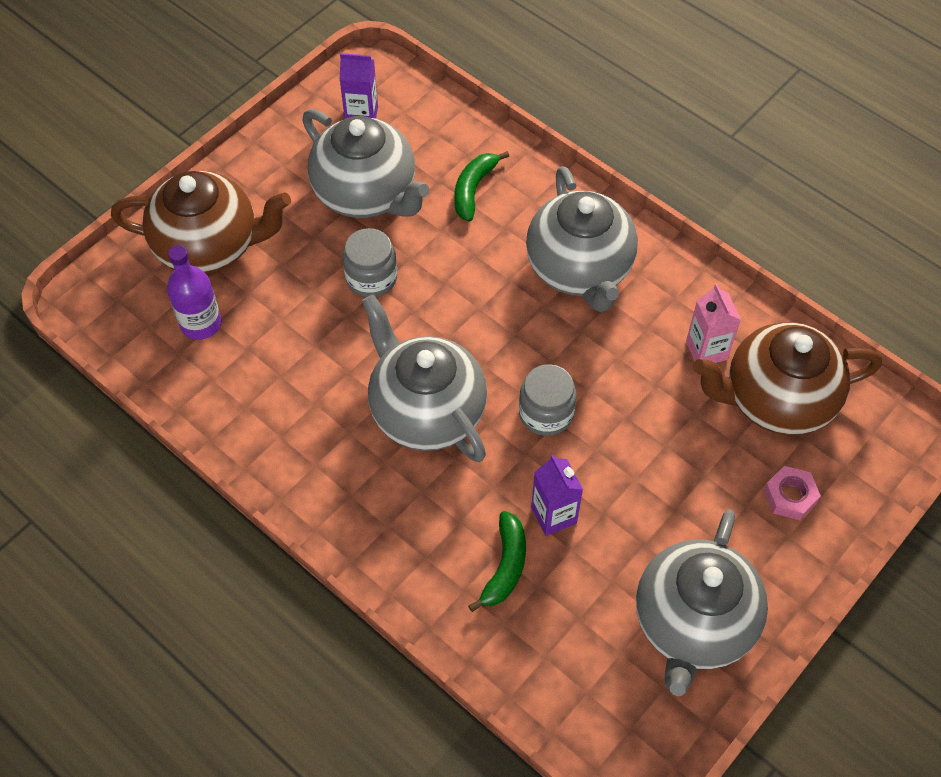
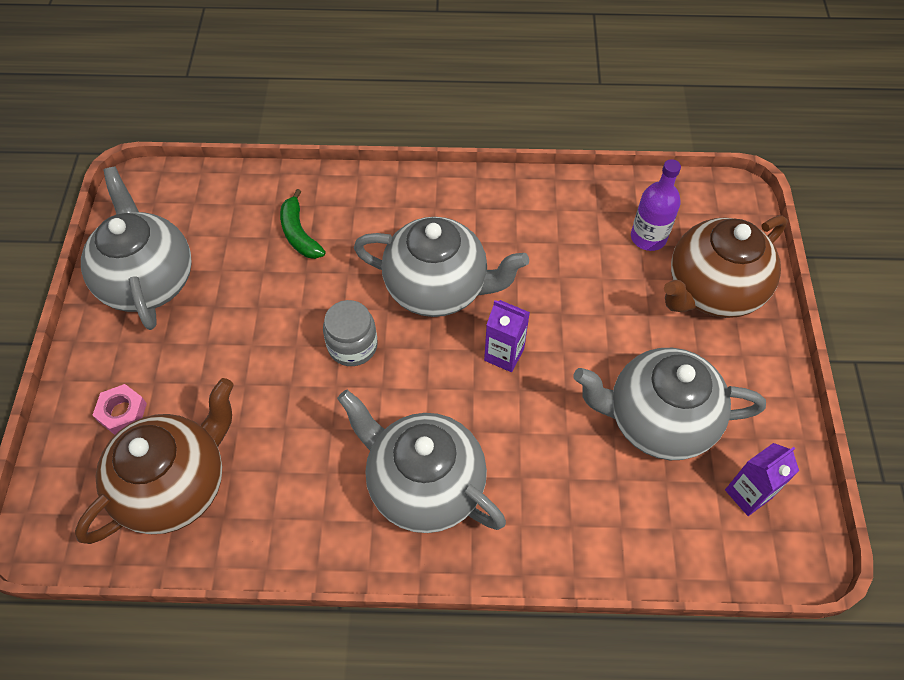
camera: 140 degrees right, 0 degrees up
(371, 278) = (575, 353): grey jar -> none
(473, 189) = (581, 495): green banana -> none
(554, 515) = (291, 283): purple carton -> purple carton (504, 354)
(706, 350) = (262, 488): pink carton -> none

